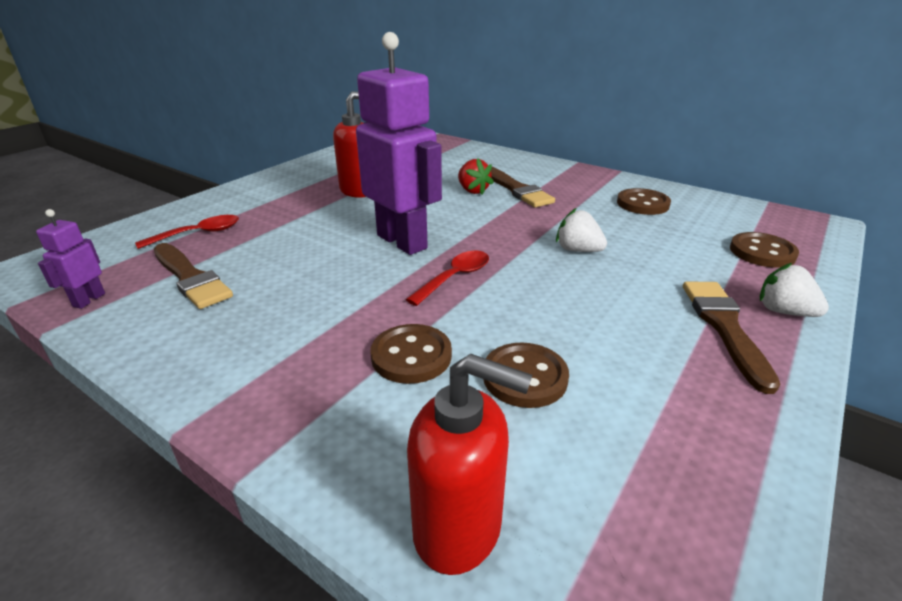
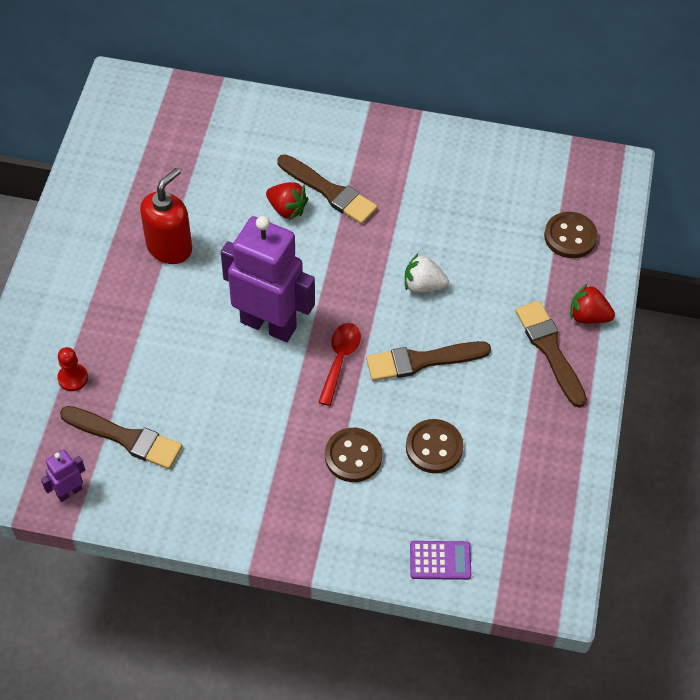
camera: 25 degrees left, 25 degrees up
(89, 300) = (69, 491): purple robot -> purple robot turned 60 degrees clockwise
(198, 234) = (73, 378): red spoon -> red pawn
(458, 528) = (440, 560): red soap dispenser -> purple calculator
(549, 299) = (422, 361): none -> brown brush
(642, 204) = (459, 182): brown button -> none
(784, 311) = (588, 316): white strawberry -> red strawberry

